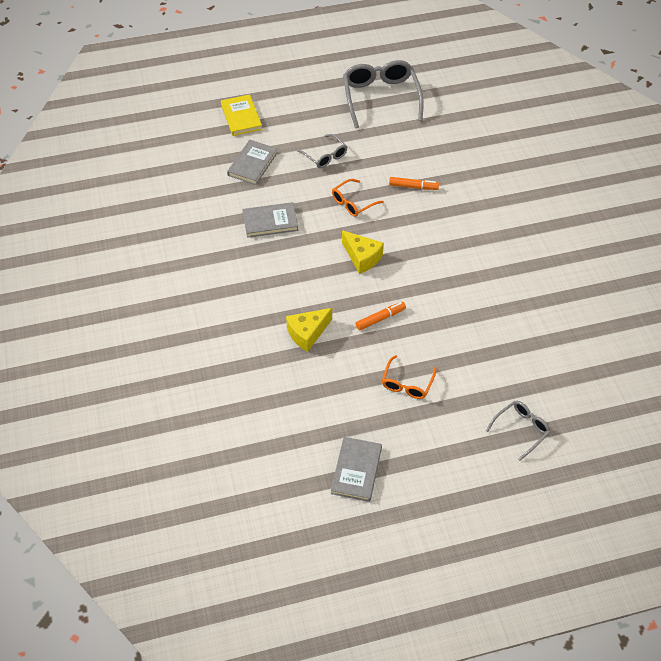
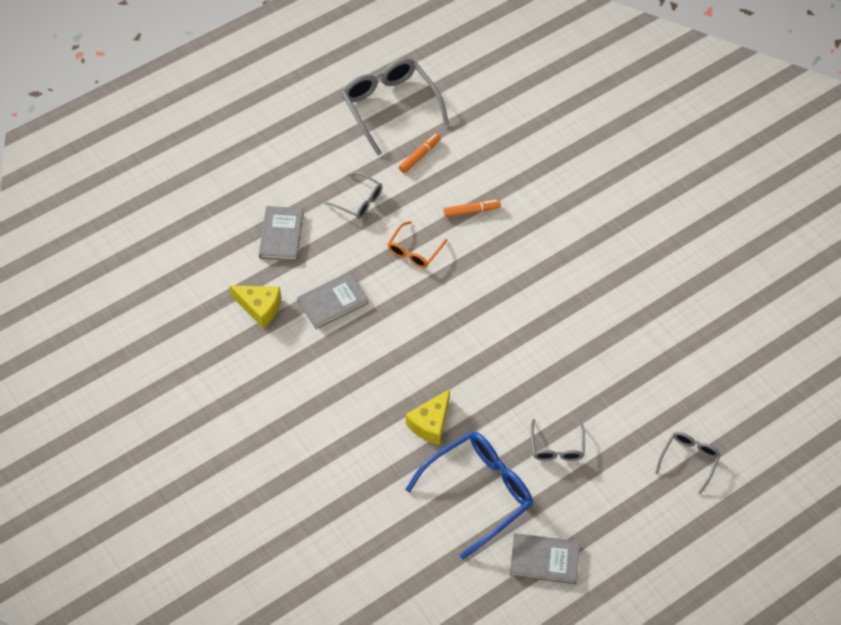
camera: 20 degrees left, 5 degrees up
(241, 117) = (241, 178): yellow book -> none
(324, 398) = (479, 492): none -> blue glasses
(356, 470) = (544, 560): grey book -> grey book turned 75 degrees counterclockwise
(362, 257) = (451, 315): yellow cheese -> yellow cheese (260, 308)
(380, 318) = (499, 381): orange marker -> orange marker (419, 156)
(407, 384) = (557, 447): orange glasses -> grey glasses

